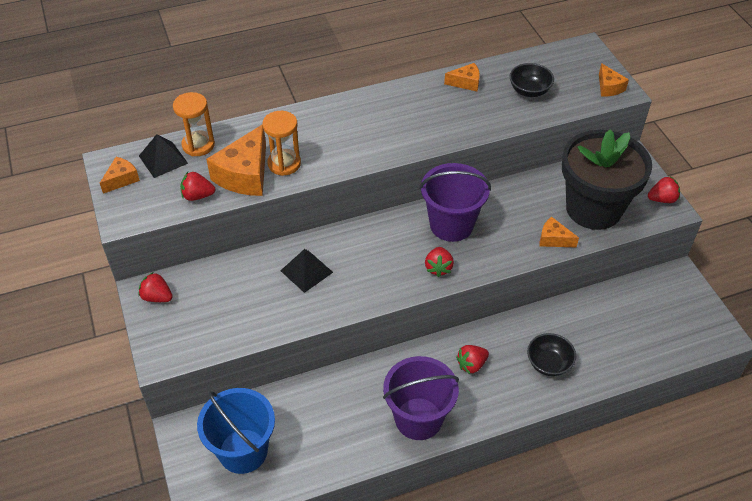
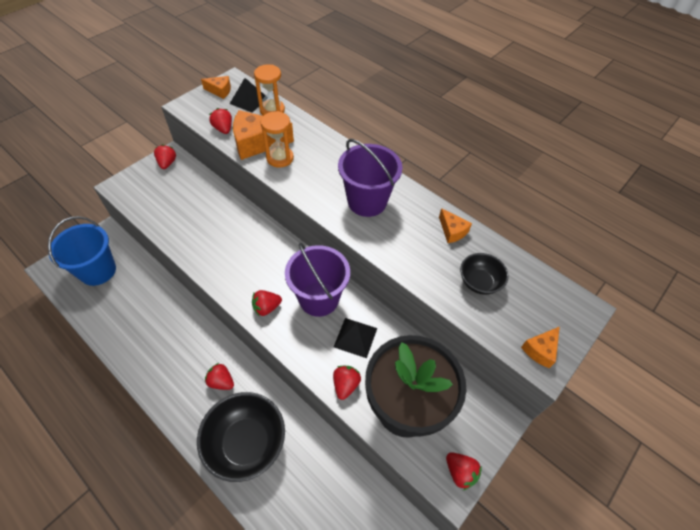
camera: 60 degrees right, 5 degrees up
(306, 271) = (224, 227): black pyramid -> black pyramid (355, 337)
(418, 418) = (156, 364): purple bucket -> purple bucket (367, 201)
(548, 363) = (246, 443): black bowl -> black bowl, size x1.84
(553, 239) = (345, 385): orange cheese -> red strawberry

